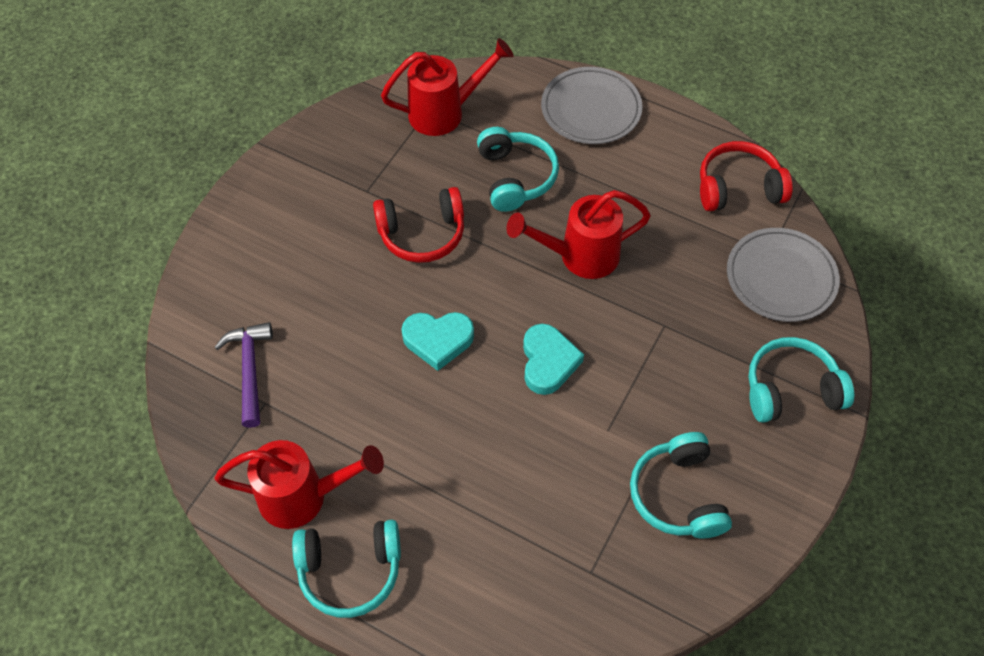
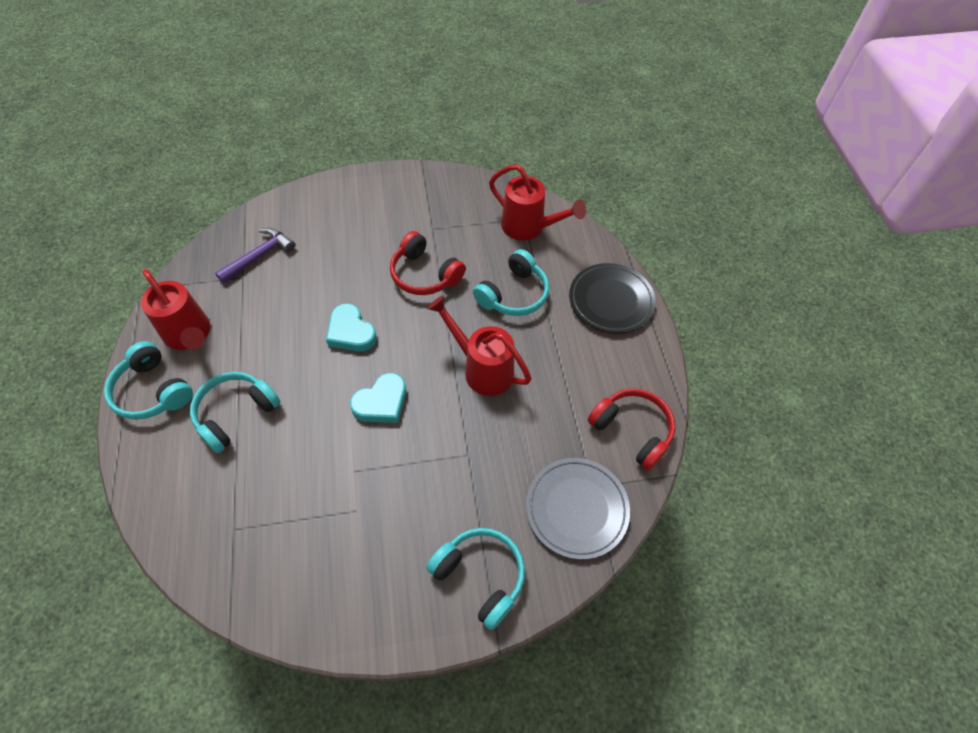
camera: 50 degrees right, 0 degrees up
(591, 109) = (611, 300): grey plate -> black plate
(678, 495) = (331, 550): turquoise headphones -> turquoise headphones (236, 414)

